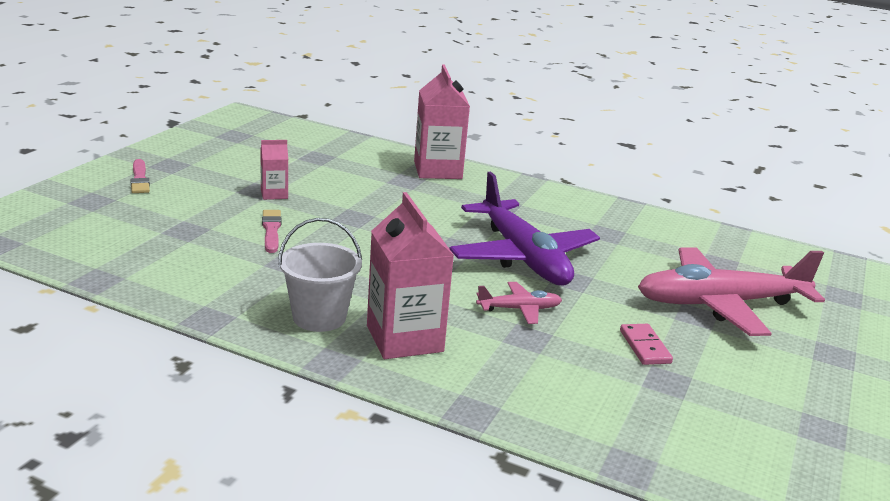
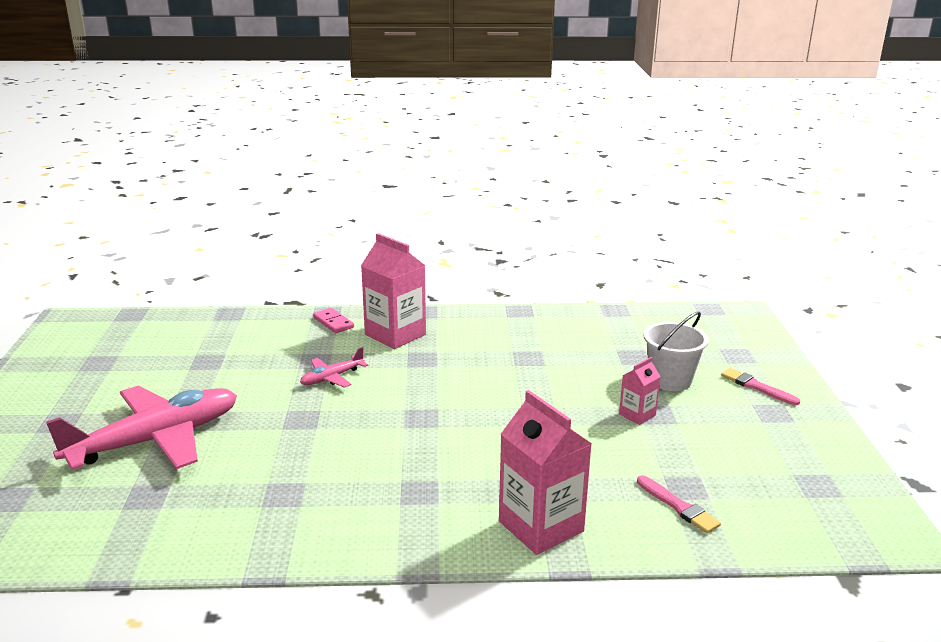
camera: 155 degrees right, 0 degrees up
(271, 230) = (580, 378): pink brush -> pink brush (678, 506)
(319, 317) = (460, 330): white bucket -> white bucket (670, 380)
(522, 257) = (357, 428): purple plane -> none
(644, 347) = (226, 379): pink domino -> pink domino (333, 322)

